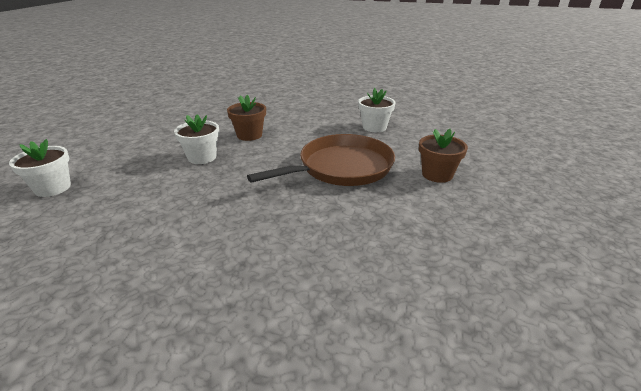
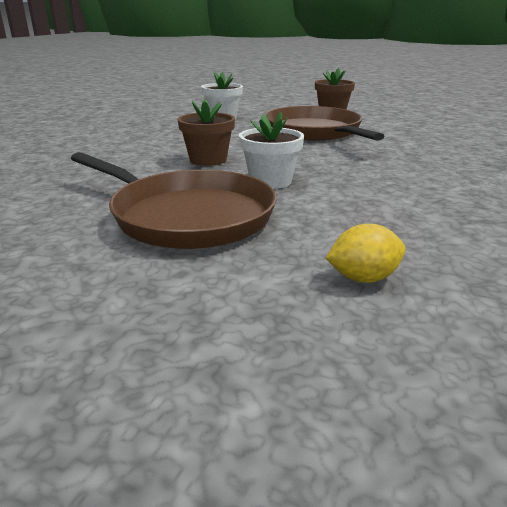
camera: 80 degrees left, 5 degrees down
(53, 188) = (363, 278): white flower pot -> yellow lemon
(151, 141) = (187, 216): none -> brown pan

